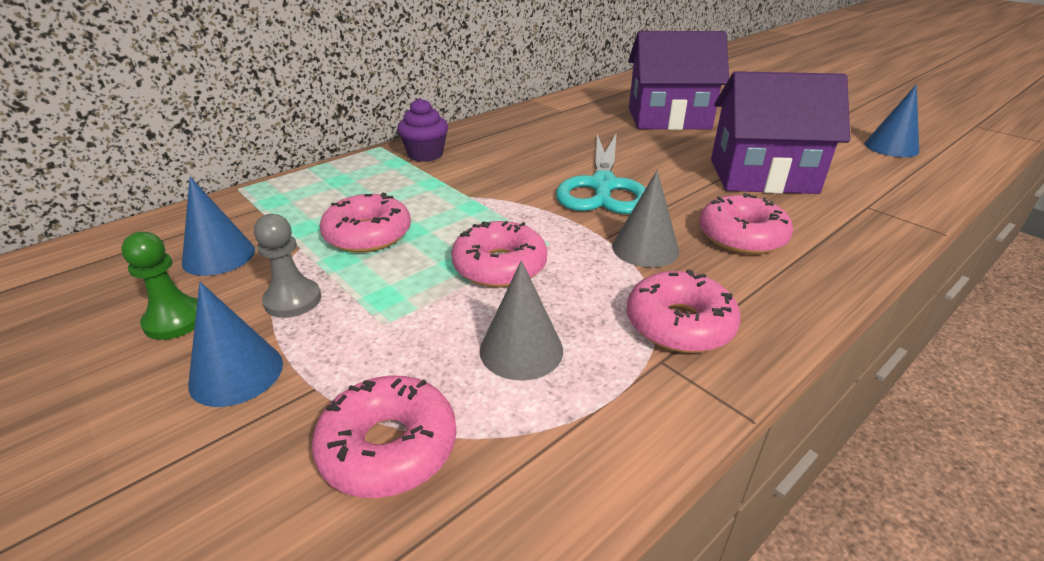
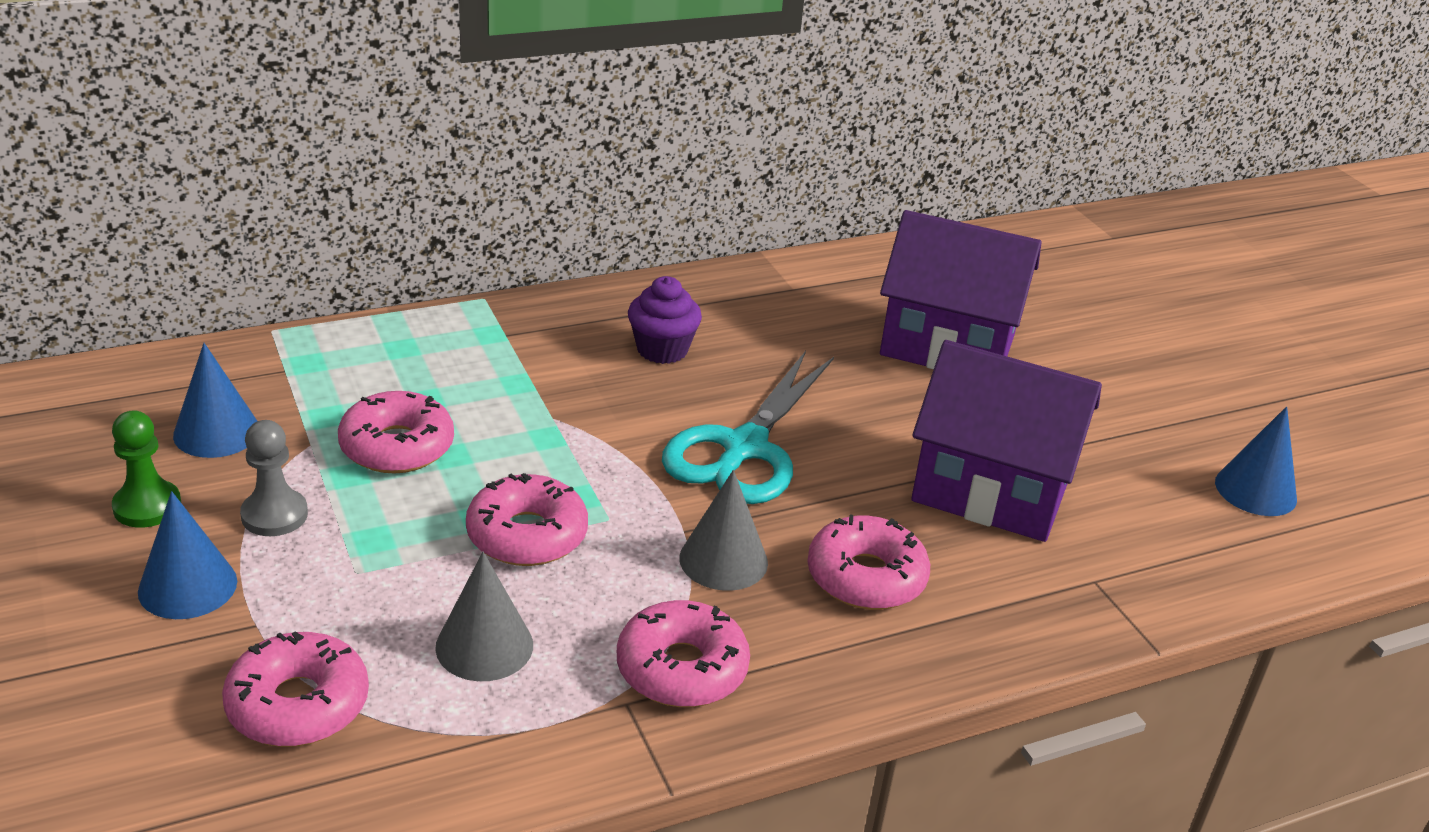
camera: 15 degrees right, 0 degrees up
(425, 154) = (537, 329): purple cupcake -> purple cupcake (662, 349)

